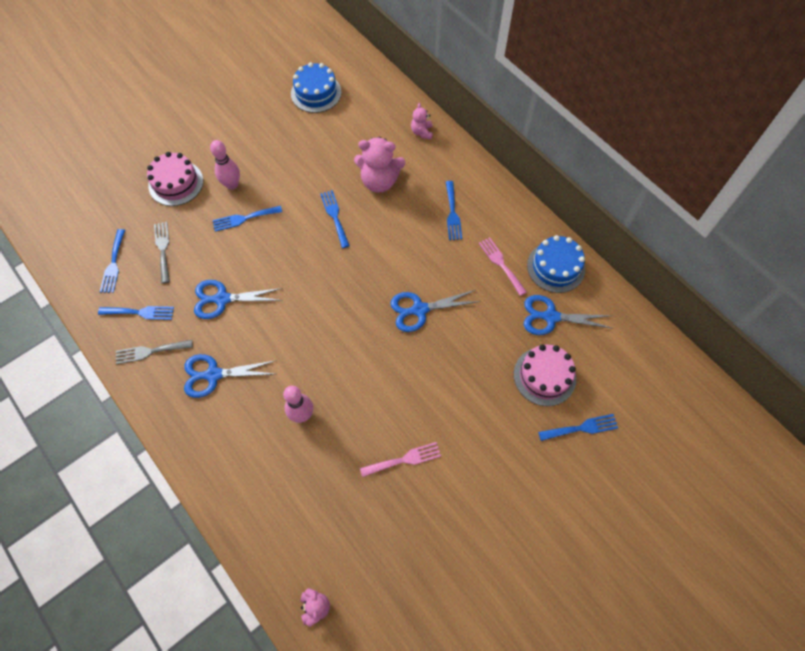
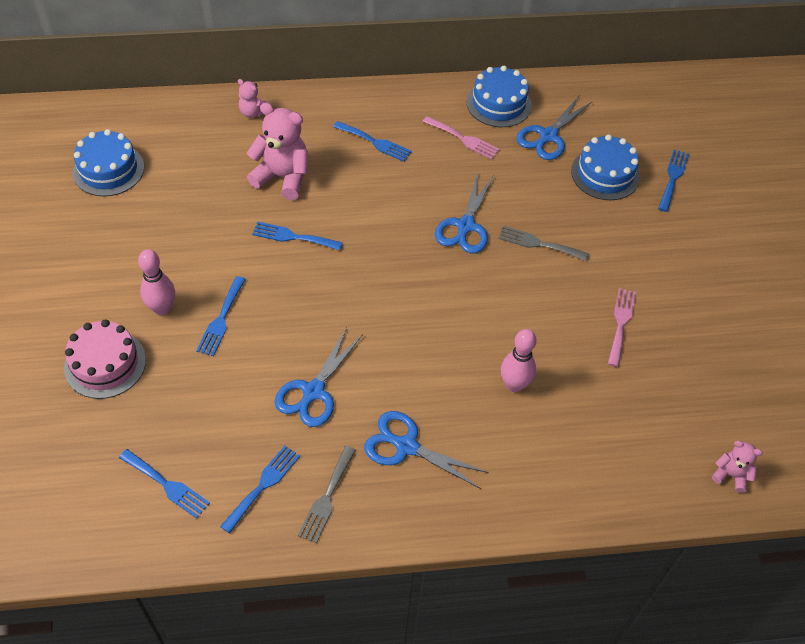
camera: 60 degrees left, 10 degrees down
(163, 249) = (192, 421): grey fork -> grey fork (538, 244)
(213, 374) = (406, 446): blue scissors -> blue scissors turned 90 degrees clockwise
(379, 181) = (282, 177): pink teddy bear -> pink teddy bear turned 105 degrees counterclockwise
(501, 264) = (463, 139): pink fork -> pink fork turned 150 degrees counterclockwise
(544, 376) = (605, 174): pink cake -> blue cake

